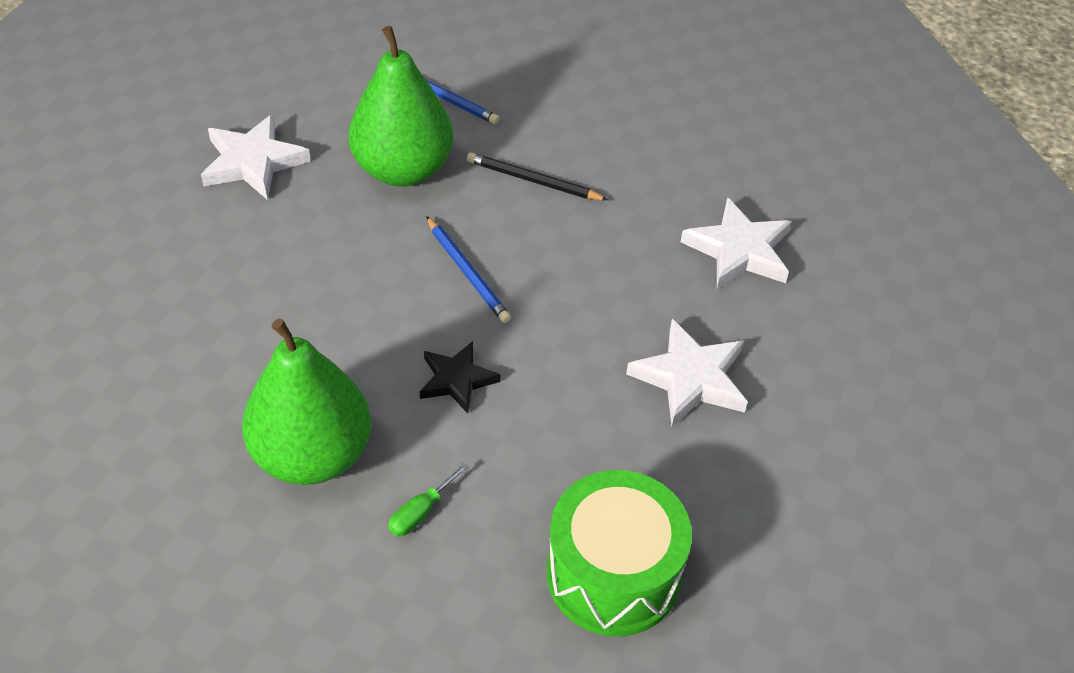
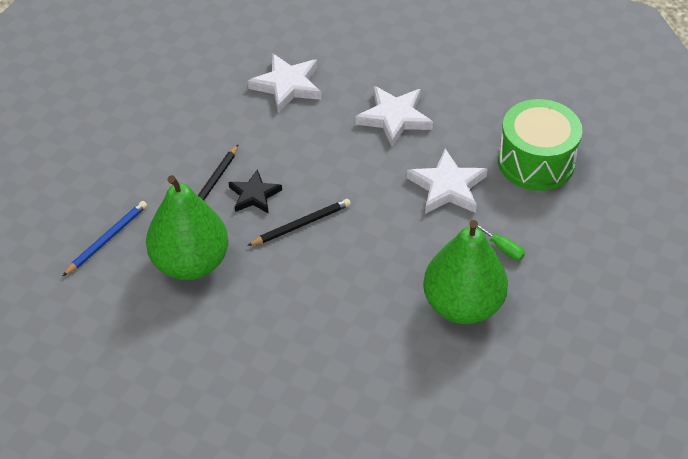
camera: 85 degrees left, 0 degrees up
(253, 162) = (171, 362): white star -> white star (447, 187)
(457, 380) = (398, 230): black star -> black star (254, 195)
(467, 272) = (301, 224): blue pencil -> black pencil

